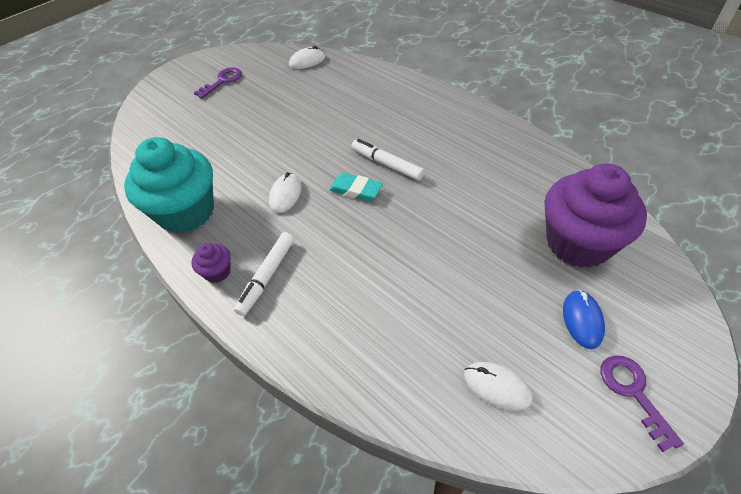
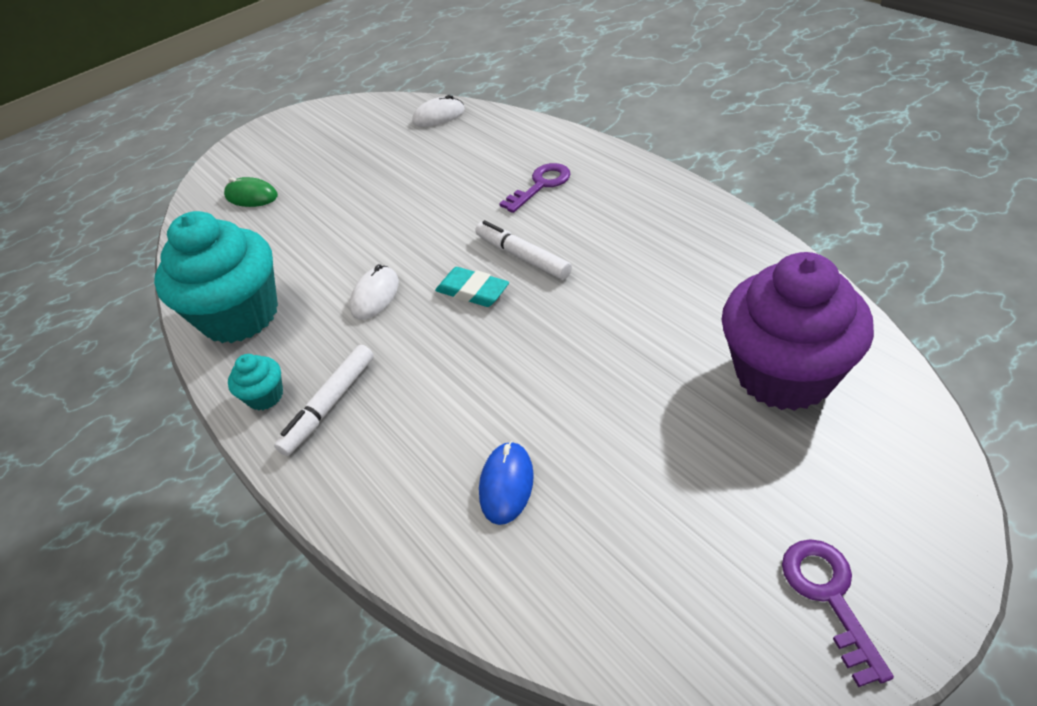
camera: 10 degrees right, 5 degrees down
(177, 121) = (251, 196): none -> green mouse
(217, 272) = (265, 396): purple cupcake -> turquoise cupcake
(222, 81) = (321, 144): purple key -> purple key (541, 185)
(497, 387) = (623, 574): white mouse -> none
(582, 320) = (769, 486): blue mouse -> blue mouse (506, 484)

